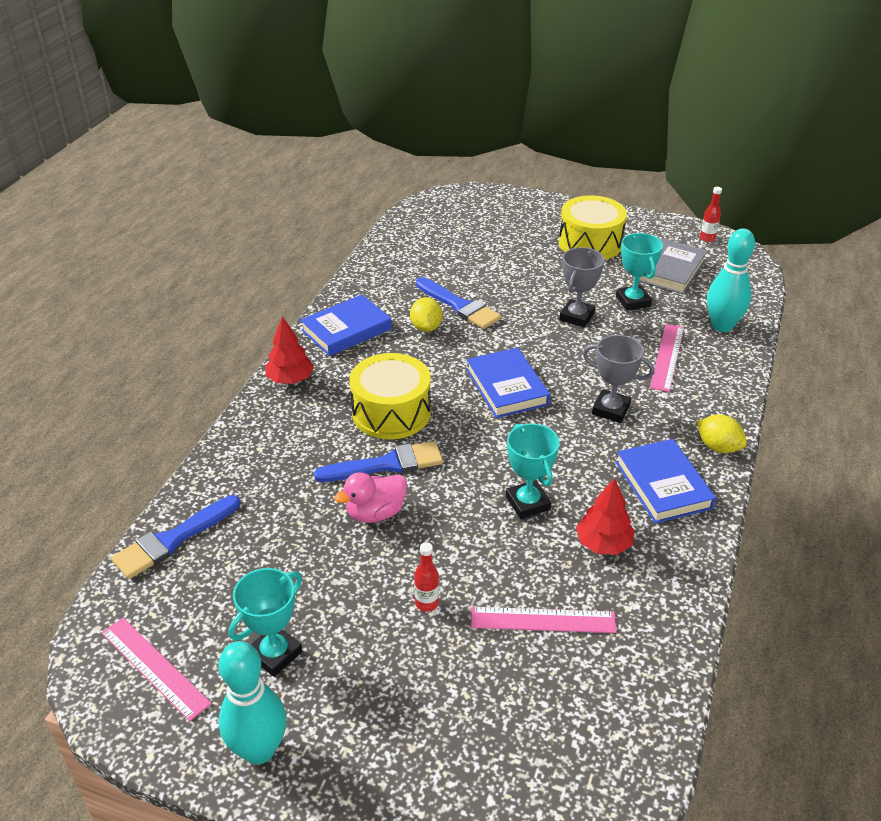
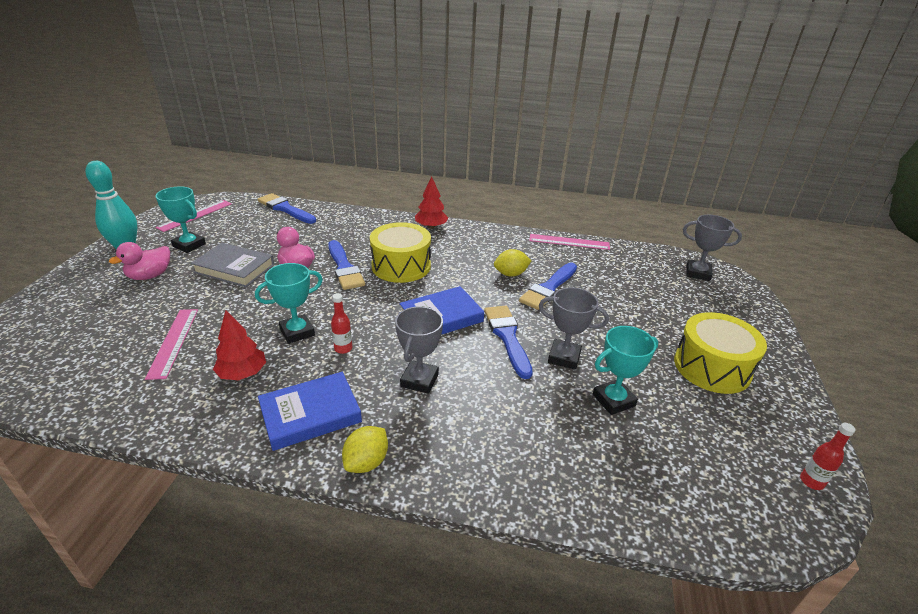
camera: 80 degrees right, 5 degrees down
(346, 330) = (494, 241): blue book -> none
(368, 687) = (150, 276): none -> pink duck
(426, 603) = (208, 292): red bottle -> red bottle (343, 348)
(444, 210) = (698, 273): none -> grey trophy
(544, 346) = (507, 337): none -> blue brush
(667, 357) = (517, 426): pink ruler -> pink ruler (569, 242)
(671, 270) = (700, 437): grey book -> grey book (234, 268)
(722, 326) = (601, 483): turquoise bowling pin -> none

